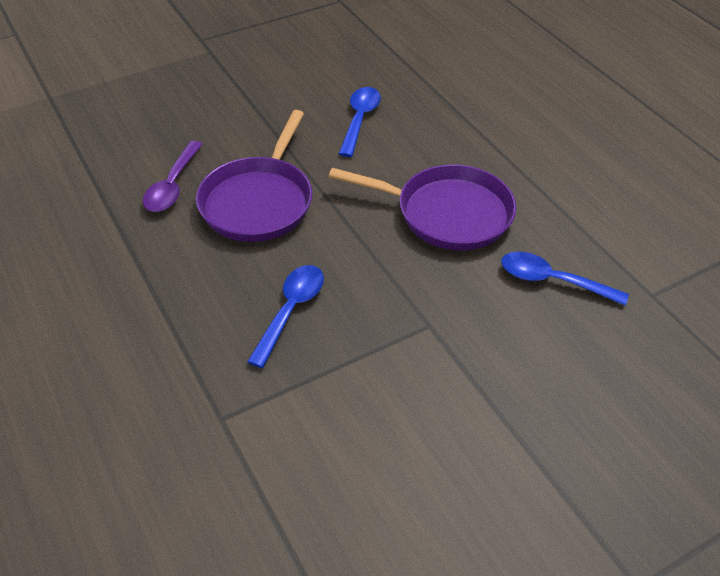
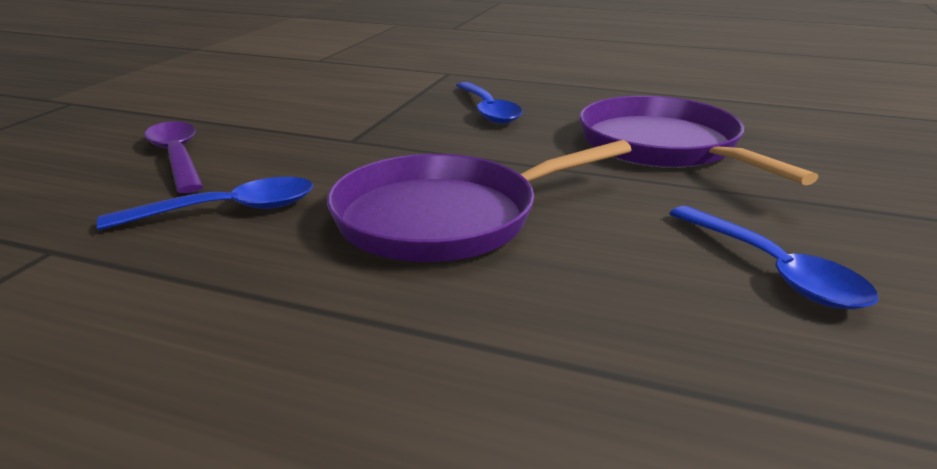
camera: 140 degrees right, 20 degrees down
(173, 185) = (758, 127): purple spoon -> purple spoon (177, 157)

